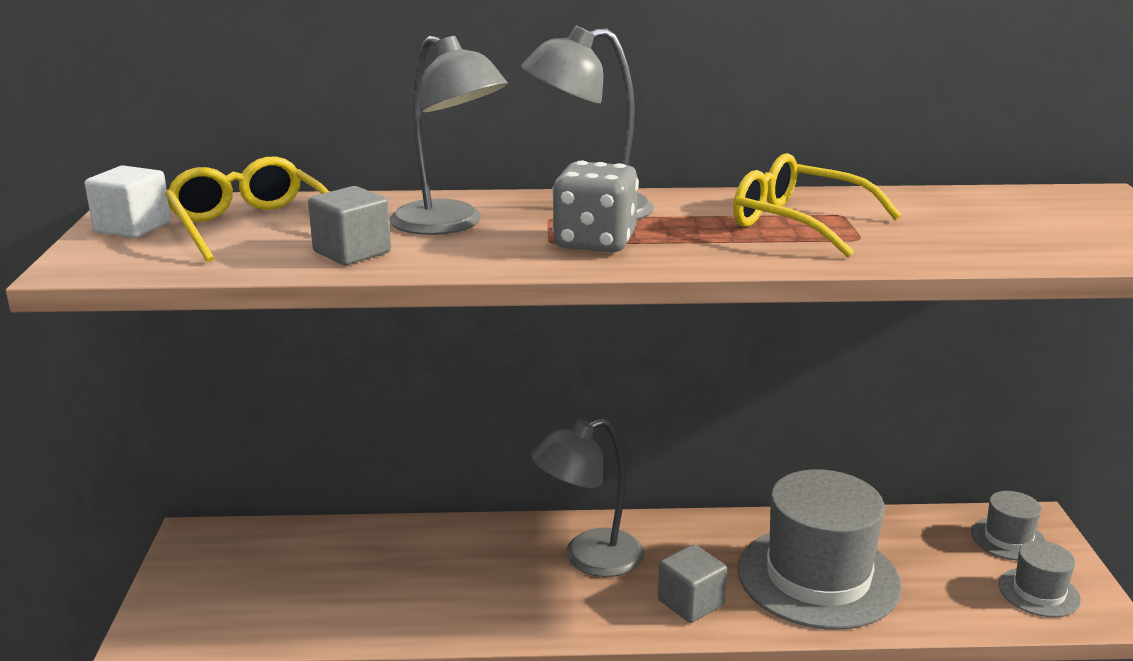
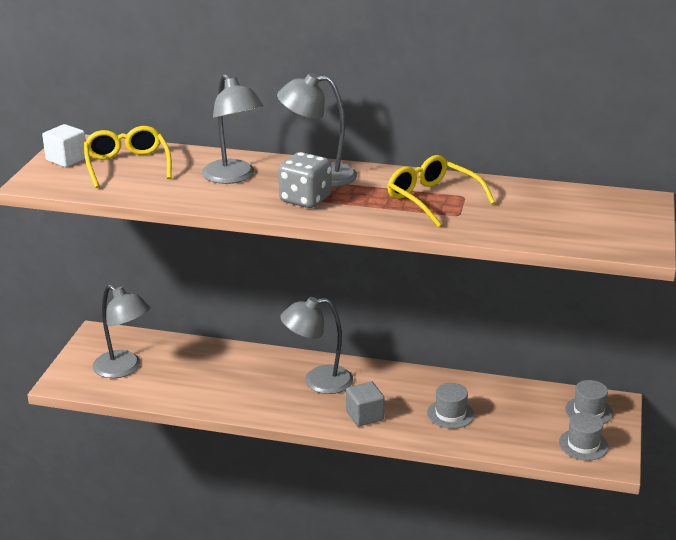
camera: 15 degrees right, 5 degrees up
(258, 589) = (124, 369): none -> grey lamp
(352, 252) = (172, 190): grey cube -> none
(818, 577) = (450, 414): grey hat -> grey hat, size x0.47

